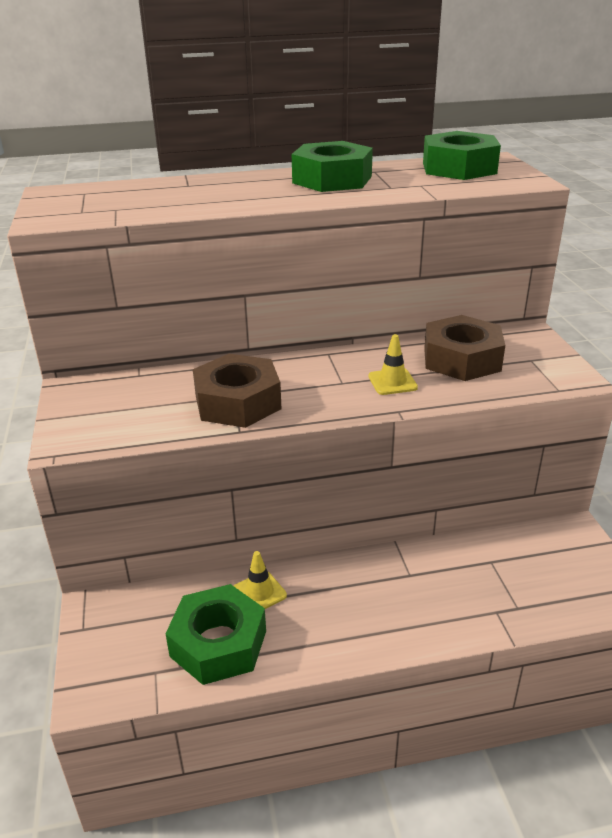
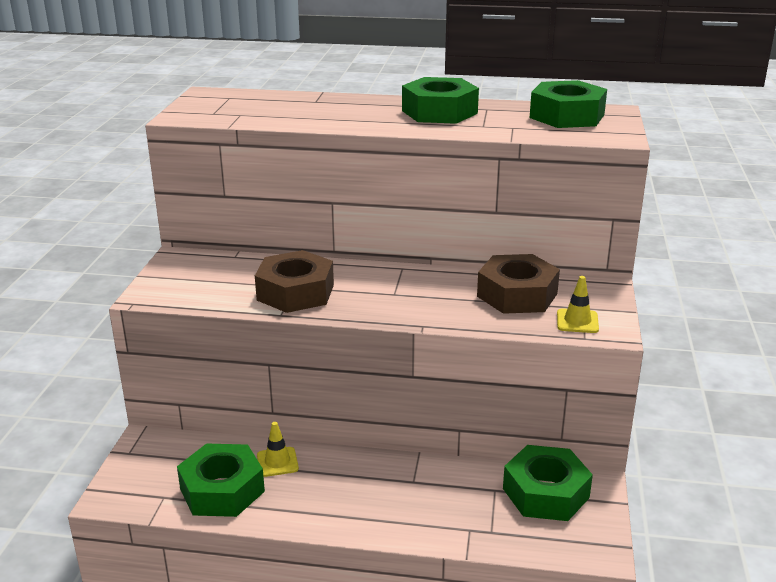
camera: 20 degrees right, 5 degrees down
(392, 382) = (437, 302): yellow traffic cone -> yellow traffic cone (577, 321)
(538, 551) = (546, 493): none -> green nut

